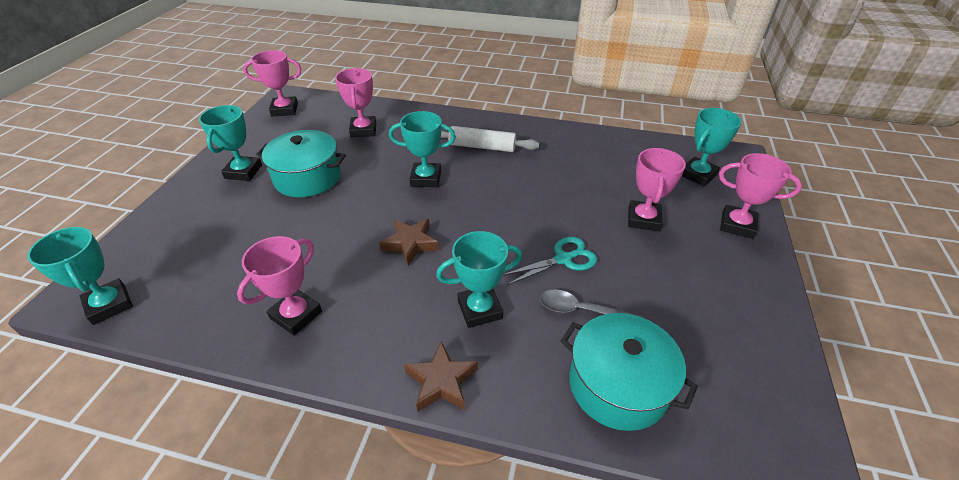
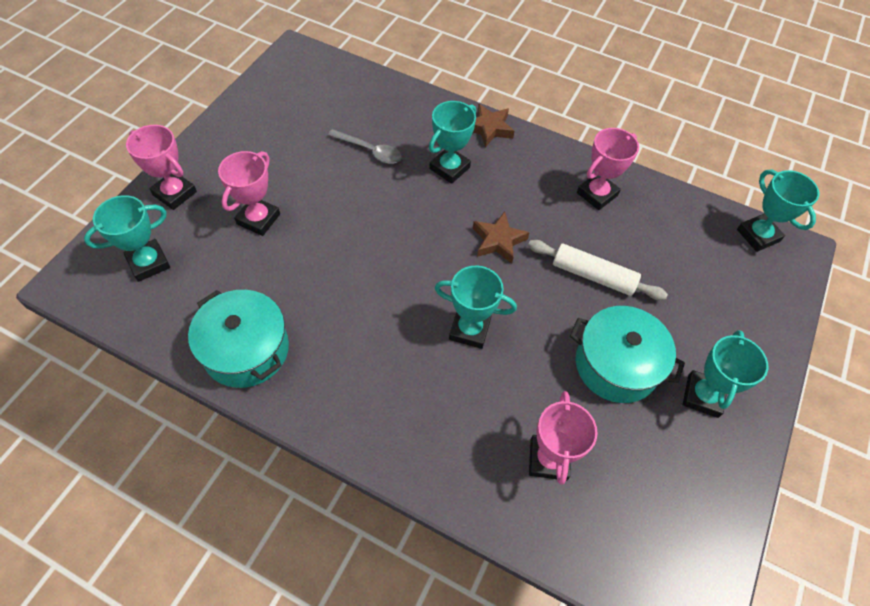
camera: 170 degrees left, 15 degrees up
(284, 110) = (687, 559): pink trophy -> none
(480, 309) = (449, 168): turquoise trophy -> turquoise trophy turned 45 degrees counterclockwise
(482, 147) = (382, 376): white rolling pin -> white rolling pin (593, 276)
(563, 259) = (361, 195): turquoise scissors -> none
(618, 385) = (373, 104): turquoise pot -> turquoise pot (246, 350)

